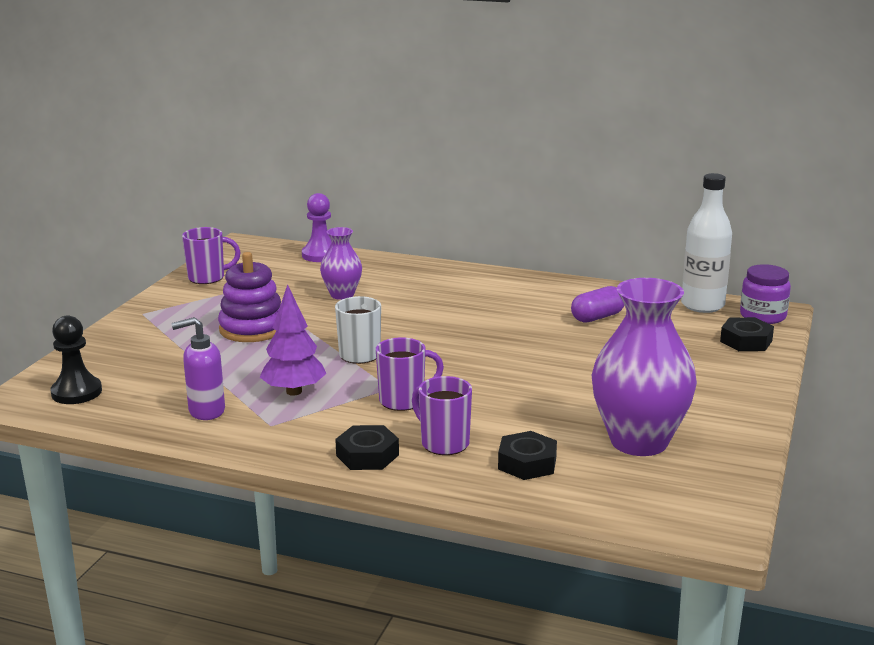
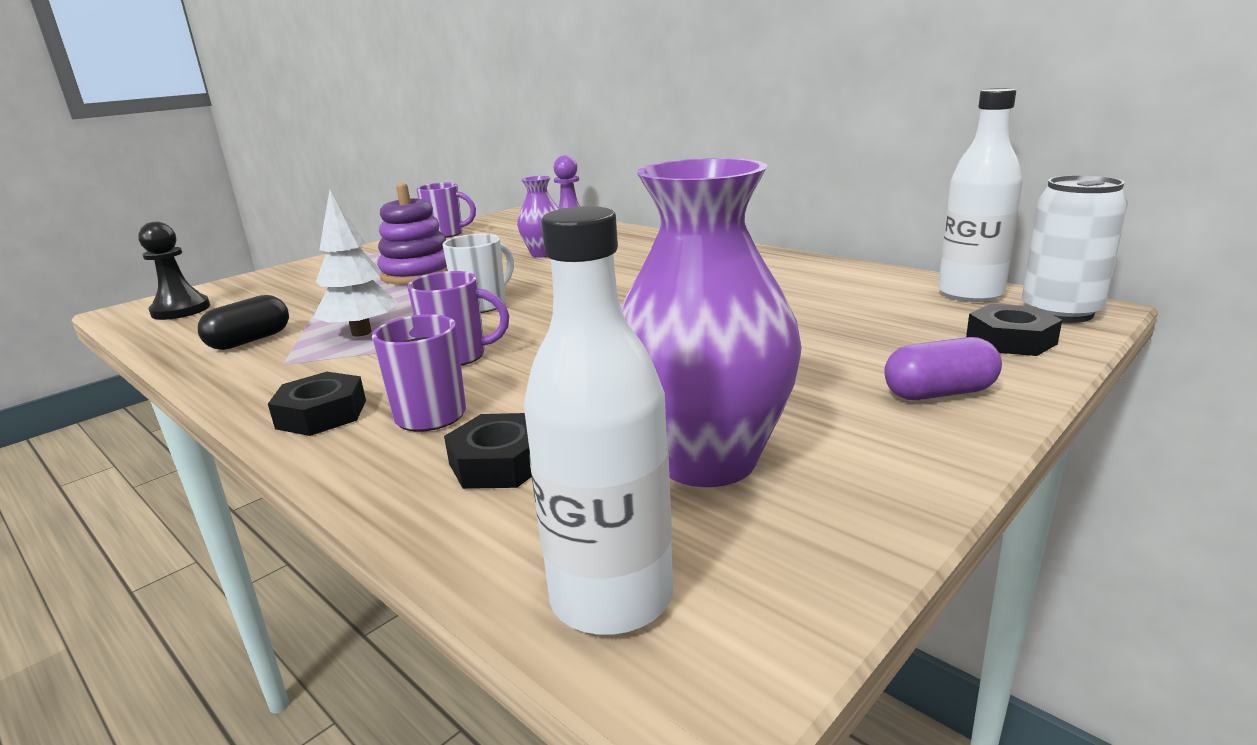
camera: 25 degrees right, 0 degrees up
(206, 411) = (250, 340): purple soap dispenser -> black capsule
(294, 392) = (361, 332): purple tree -> white tree
(597, 317) = (806, 294): purple capsule -> purple capsule (939, 393)
(656, 510) = (611, 598): none -> white bottle
(763, 316) = (1060, 312): purple jar -> white can

